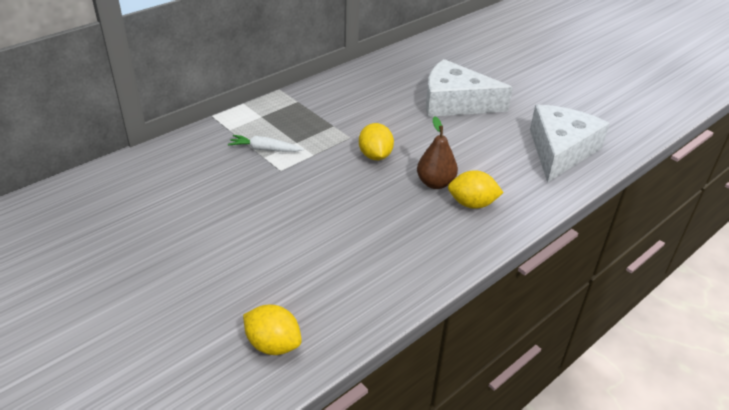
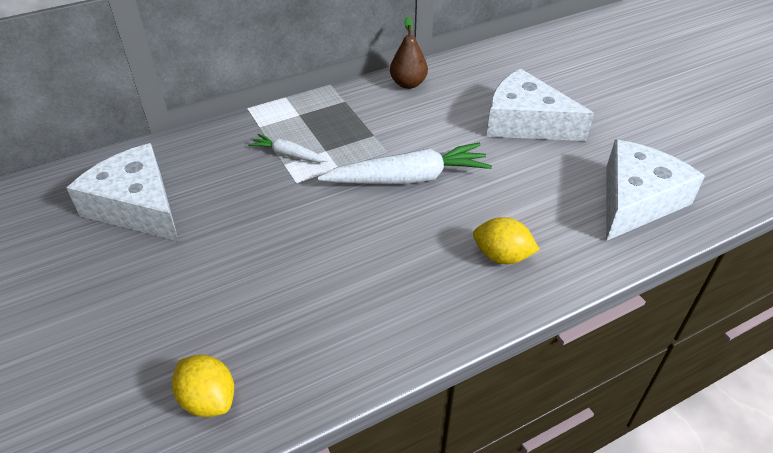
camera: 15 degrees right, 5 degrees up
(143, 207) = (137, 206): none -> white cheese
(375, 156) = (408, 178): yellow lemon -> white carrot
(435, 183) = (466, 222): brown pear -> brown pear (408, 84)

